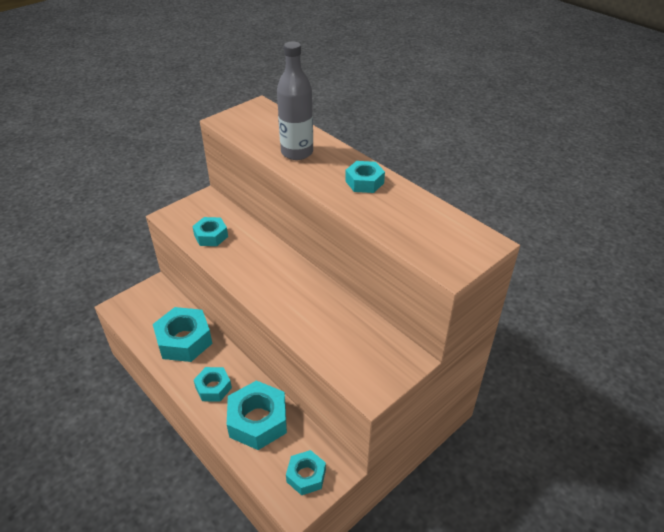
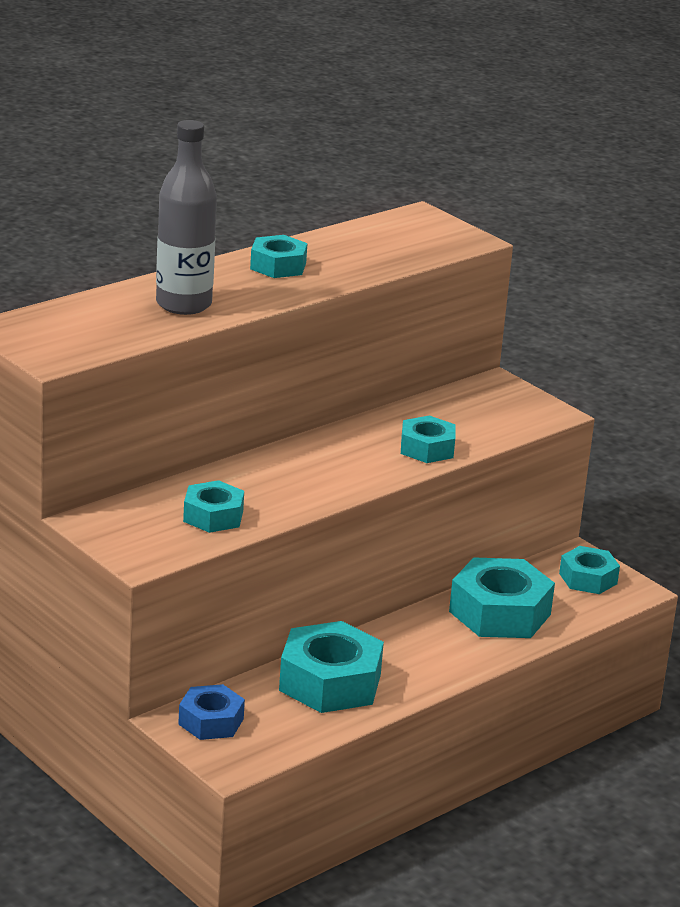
camera: 90 degrees left, 15 degrees down
(153, 297) = (211, 721): none -> blue nut
(213, 388) = (437, 652): turquoise nut -> turquoise nut (427, 448)

